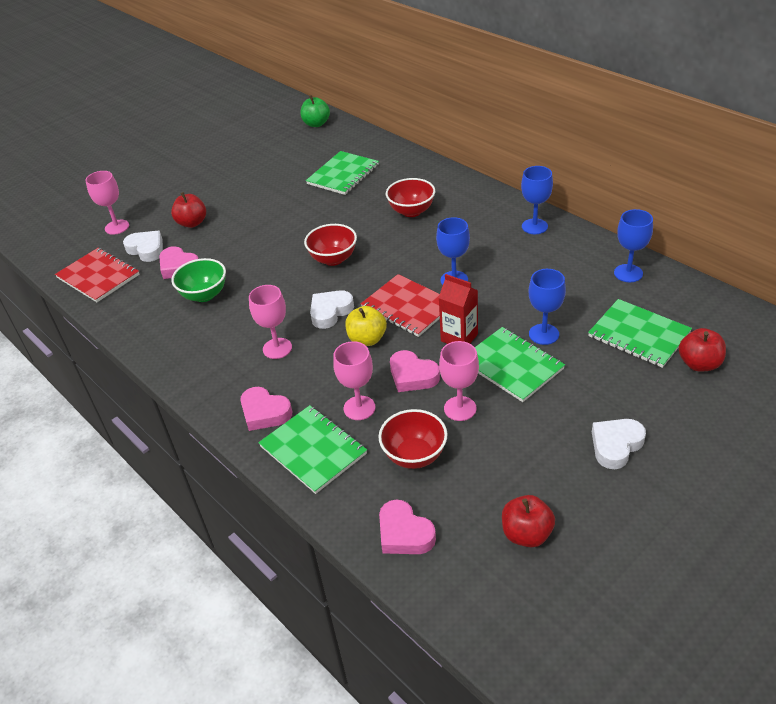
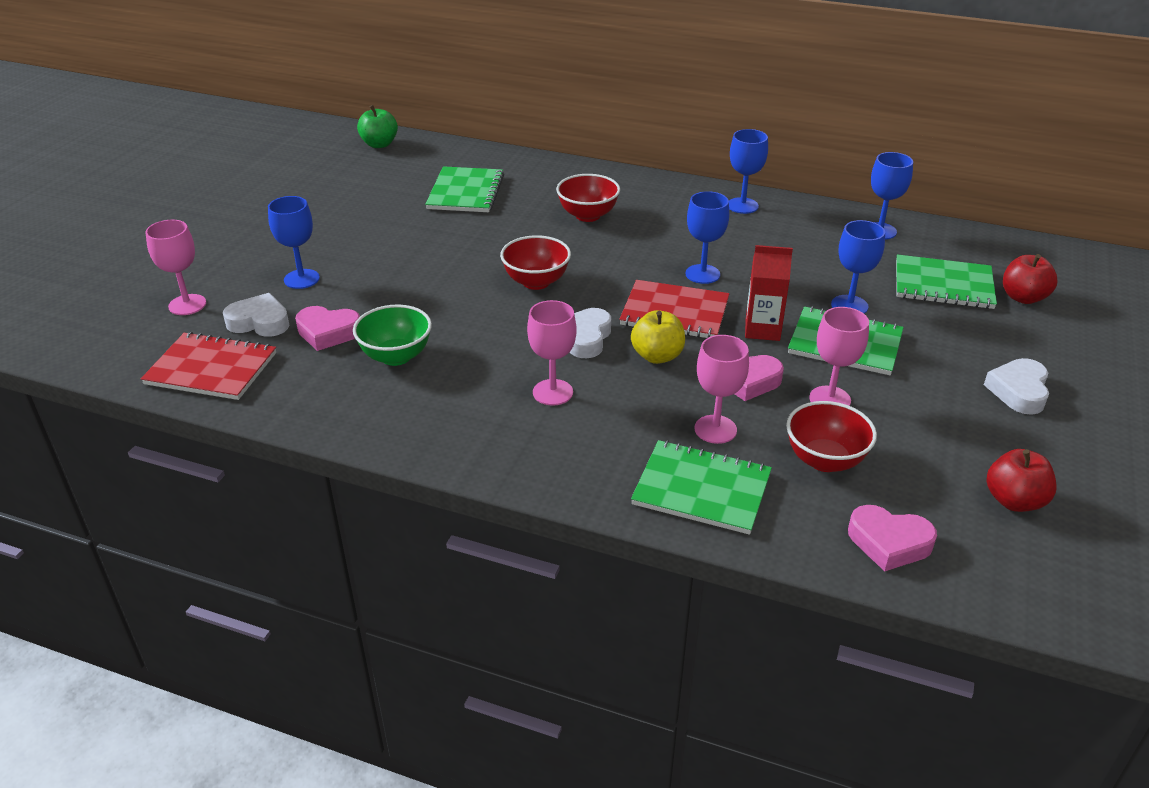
camera: 30 degrees left, 5 degrees down
(192, 223) = (301, 279): red apple -> blue goblet
(265, 413) = (602, 466): pink heart -> none

